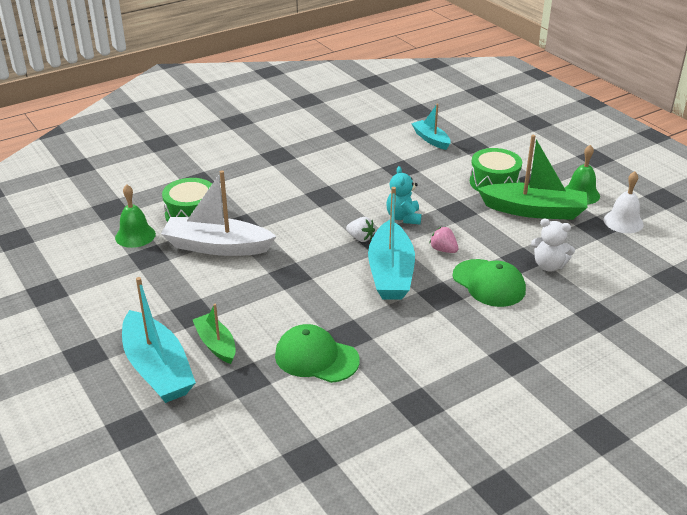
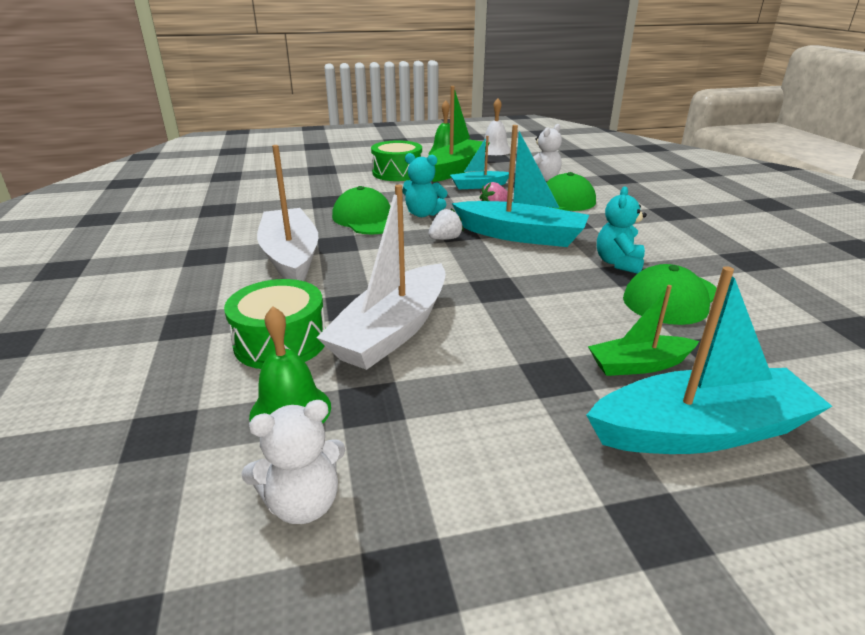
camera: 70 degrees left, 5 degrees down
(79, 257) = (303, 503): none -> white teddy bear
(292, 185) = (290, 257): none -> white boat
(365, 328) = (618, 263): none -> turquoise teddy bear
(375, 195) = (367, 219): none -> green cap
(431, 139) = (290, 180): turquoise boat -> turquoise boat (478, 186)

